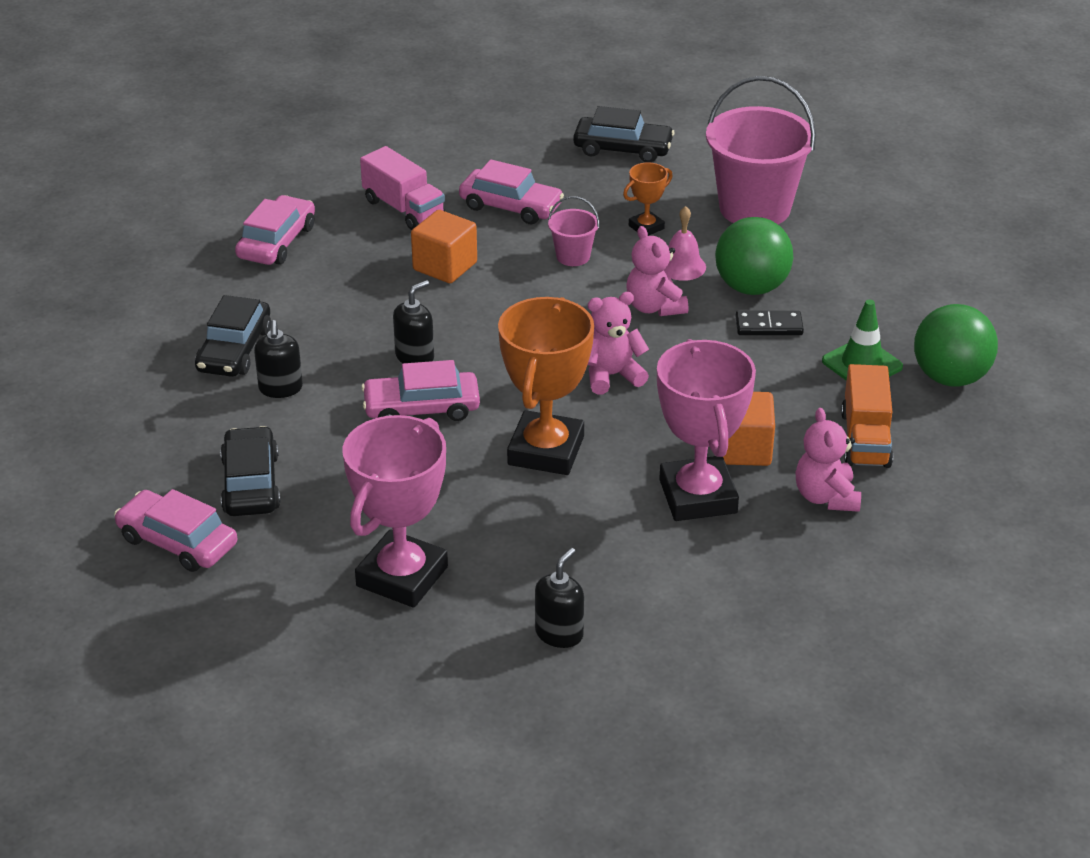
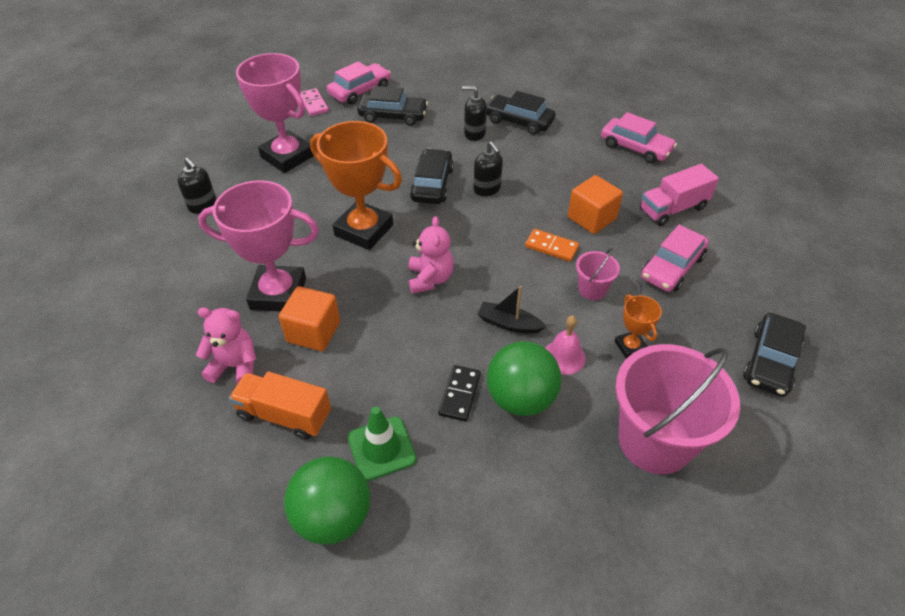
camera: 105 degrees right, 10 degrees up
(234, 589) = (314, 104): none -> pink domino
(421, 408) = (432, 184): pink car -> black car
(512, 291) = (551, 247): none -> orange domino
(654, 307) = (509, 324): pink teddy bear -> black boat

